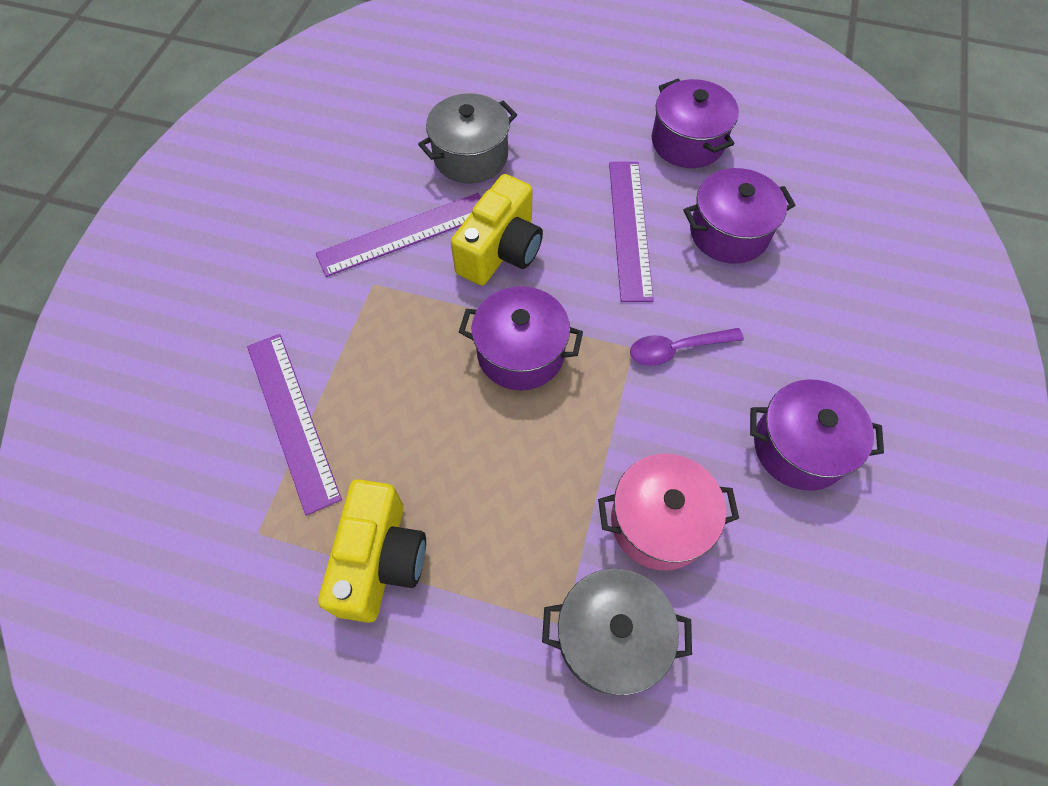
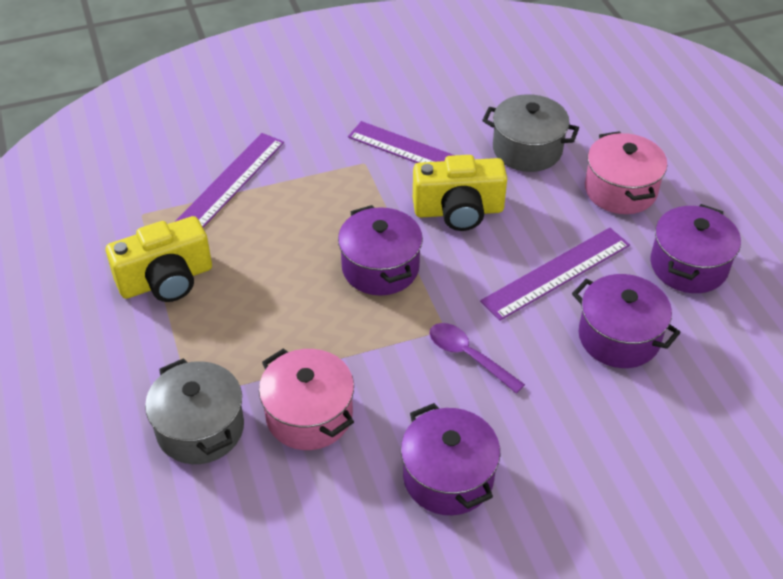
camera: 55 degrees right, 15 degrees down
(573, 128) = (620, 190): none -> pink pot

